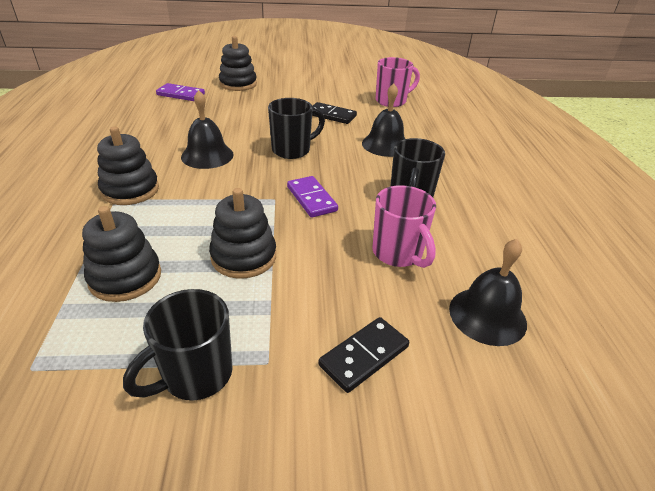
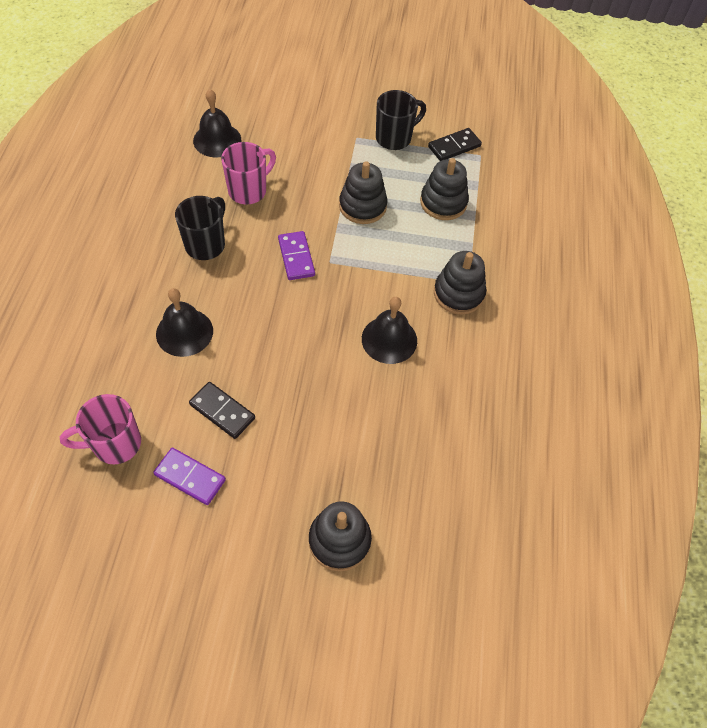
camera: 170 degrees left, 20 degrees up
(181, 94) = (429, 508): purple domino -> purple domino (190, 477)
(292, 150) = (295, 336): black mug -> none
(364, 356) = (303, 132): black domino -> black domino (454, 146)
(398, 254) = (249, 191): pink mug -> pink mug turned 60 degrees clockwise

